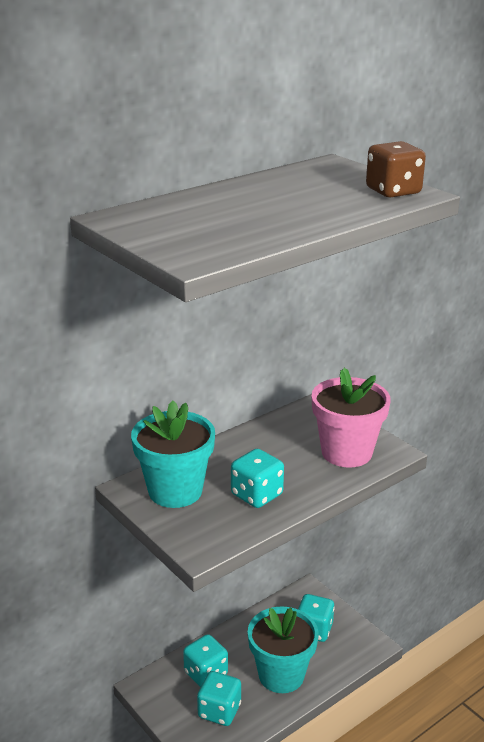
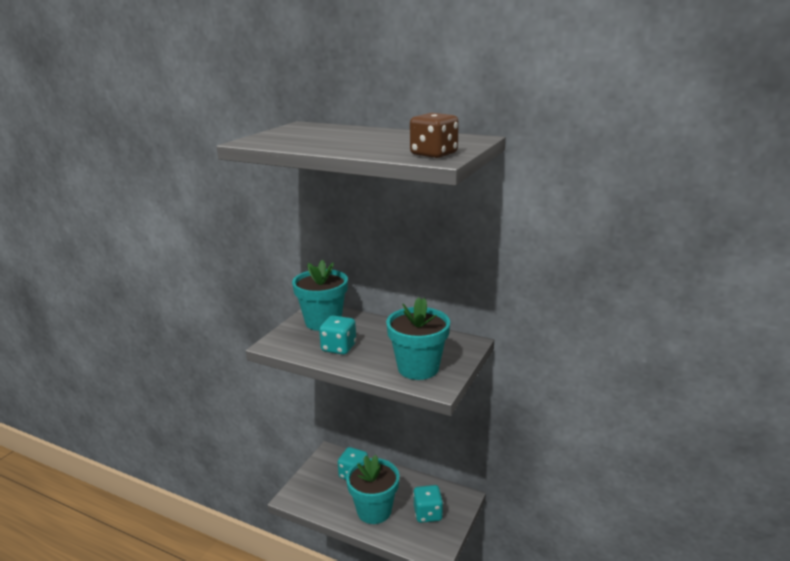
camera: 65 degrees right, 5 degrees down
(219, 711) = (327, 491): turquoise dice -> none
(346, 452) = (418, 368): pink flower pot -> turquoise flower pot

